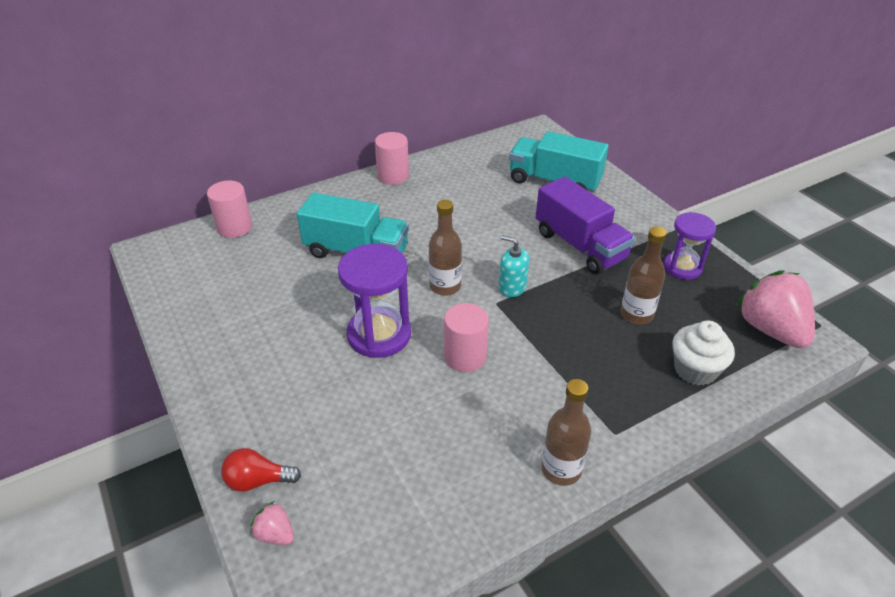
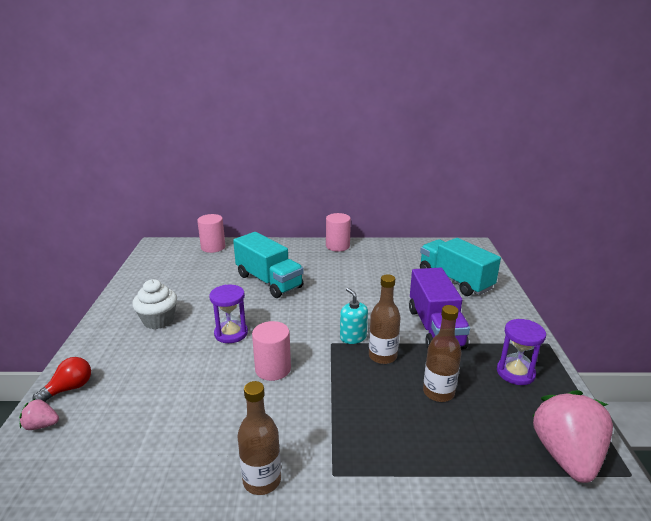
camera: 30 degrees right, 15 degrees down
(258, 481) = (69, 388): red light bulb -> red light bulb turned 105 degrees clockwise
(275, 534) = (41, 425): pink strawberry -> pink strawberry turned 60 degrees counterclockwise
(379, 335) = (231, 333): purple hourglass -> purple hourglass, size x0.66
(445, 286) = (305, 320): brown bottle -> brown bottle (382, 356)
(695, 370) = (454, 457): white cupcake -> white cupcake (158, 320)

